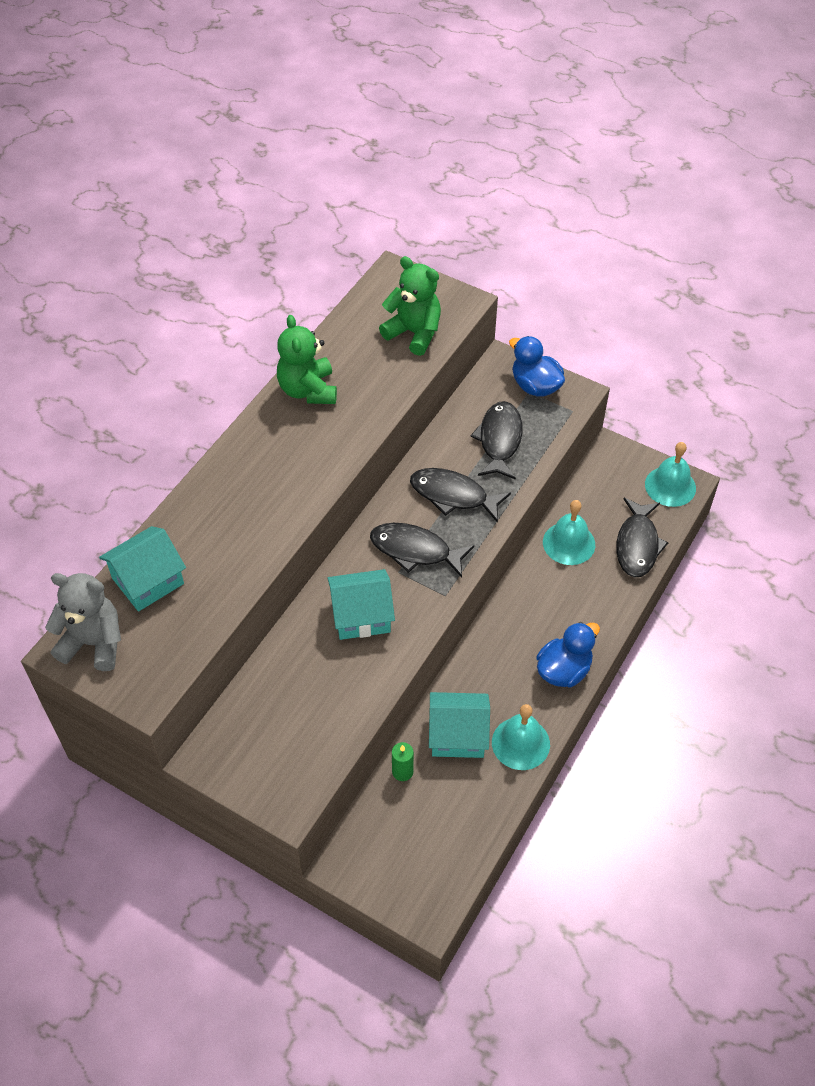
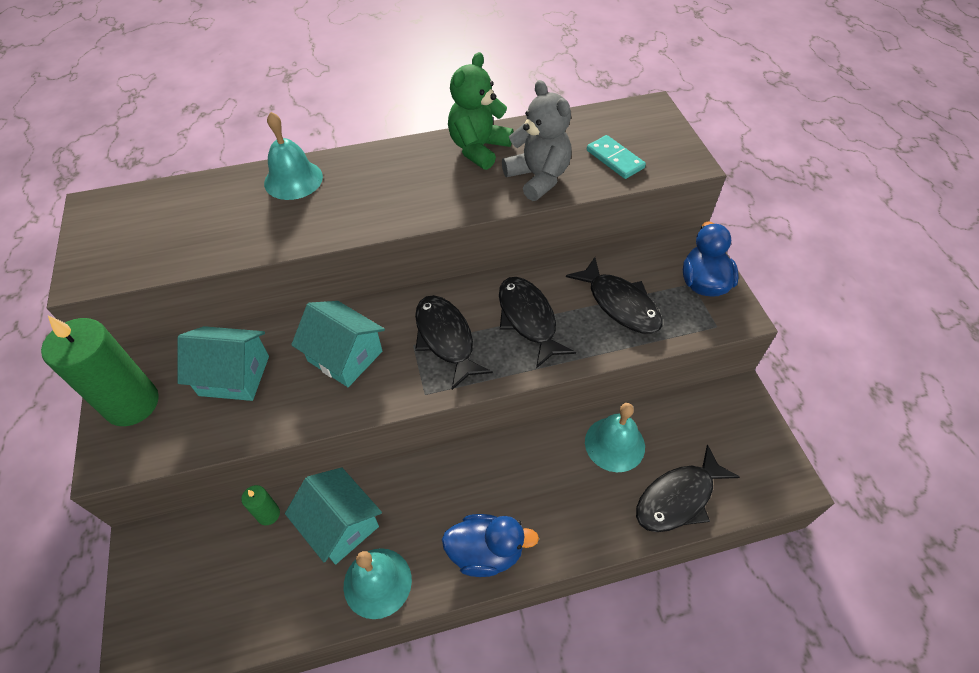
camera: 45 degrees right, 0 degrees up
(93, 643) = (113, 215): grey teddy bear -> grey teddy bear (538, 178)
(148, 581) = (200, 200): turquoise house -> turquoise house (234, 375)
(253, 766) = (132, 404): none -> green candle
(414, 333) = (615, 159): green teddy bear -> turquoise domino
(499, 440) = (620, 304): black fish -> black fish turned 90 degrees clockwise
(670, 486) = (769, 470): turquoise bell -> turquoise bell (293, 179)

